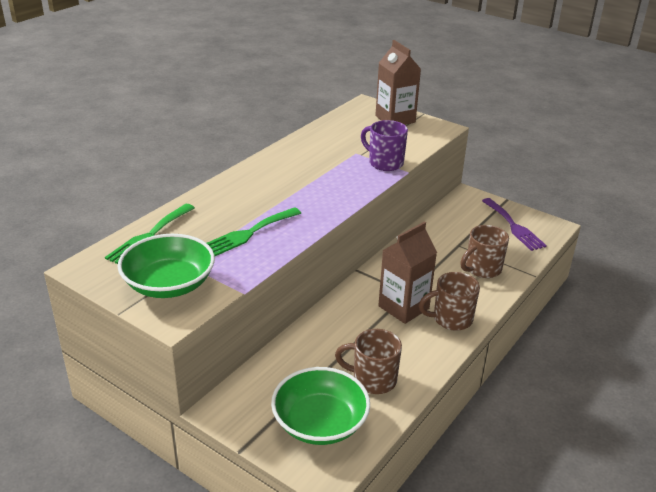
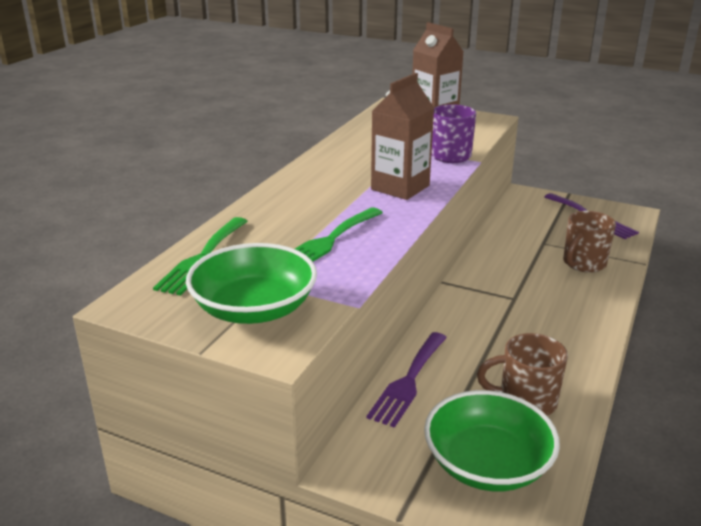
camera: 10 degrees left, 5 degrees down
(291, 350) = (408, 381): none -> purple fork
(403, 307) = (518, 315): brown carton -> brown carton (400, 187)
(451, 319) = (579, 320): brown mug -> none

